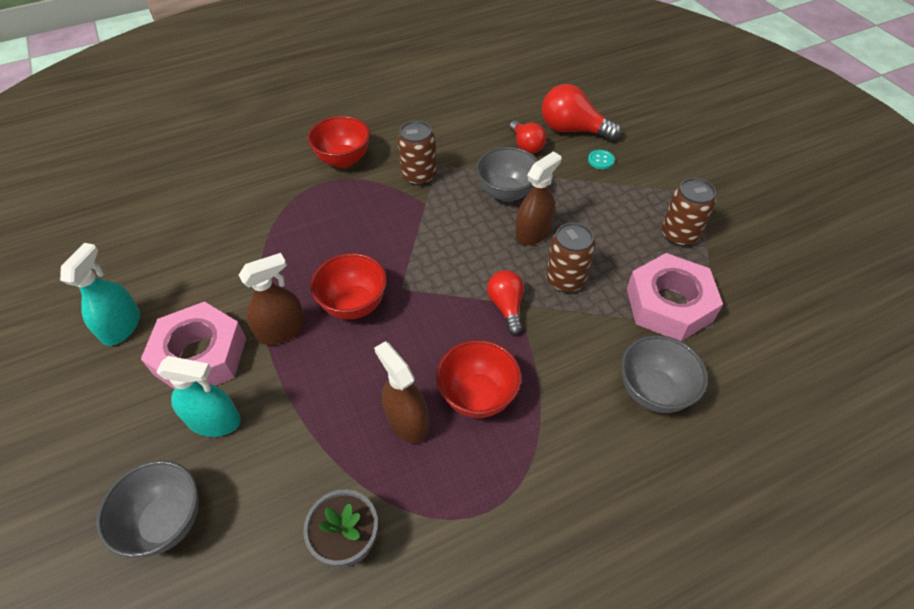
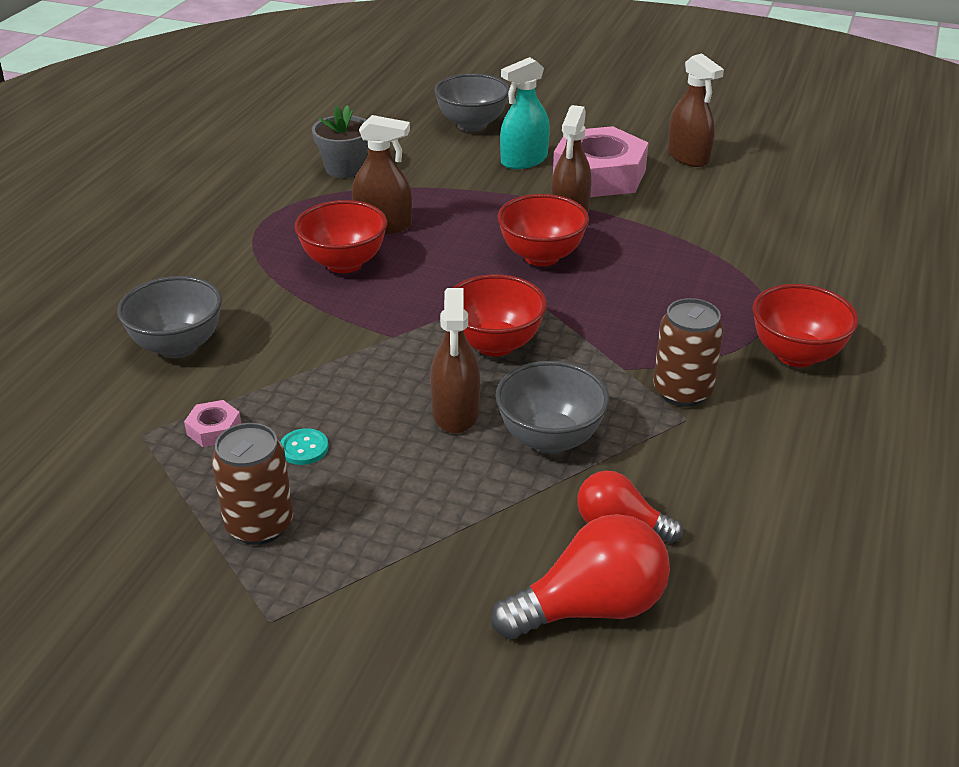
camera: 135 degrees right, 15 degrees down
(122, 326) = (688, 157): turquoise spray bottle -> brown spray bottle
(465, 259) = (495, 344): none -> red bowl
(506, 306) = (397, 330): red light bulb -> none
(565, 280) = (361, 387): brown can -> none
(601, 160) = (482, 576): turquoise button -> turquoise button (304, 448)
(669, 304) = (214, 429): pink nut -> pink nut, size x0.41

